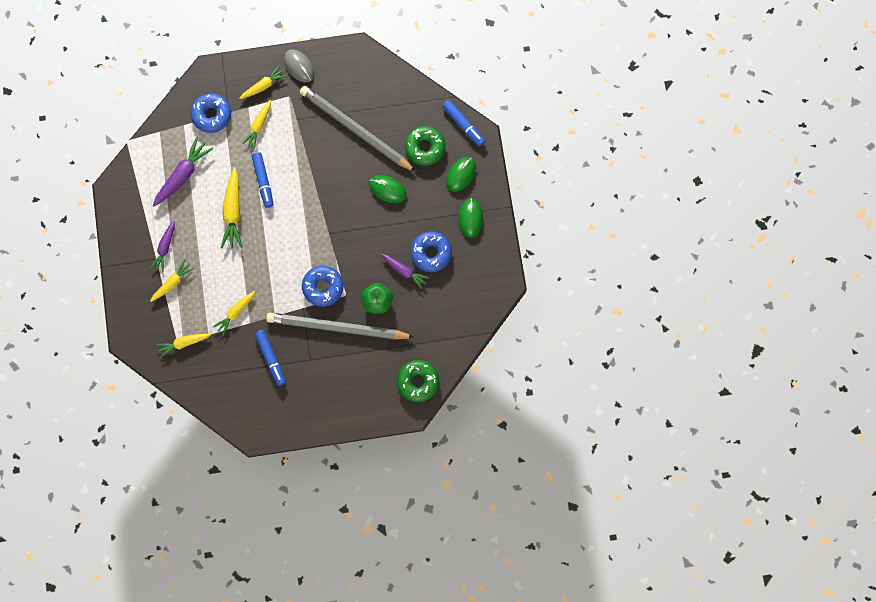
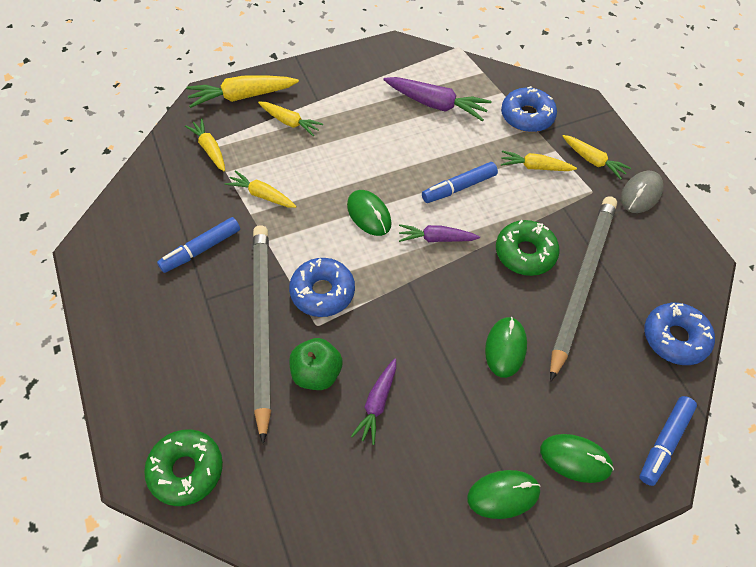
camera: 75 degrees right, 20 degrees down
(165, 247) = (335, 106): purple carrot -> purple carrot (436, 239)
(233, 212) = (404, 164): yellow carrot -> yellow carrot (242, 96)
(270, 245) = (369, 214): none -> green mouse
(425, 148) = (597, 389): green donut -> green donut (525, 253)
(431, 253) = (420, 440): blue donut -> blue donut (675, 338)

